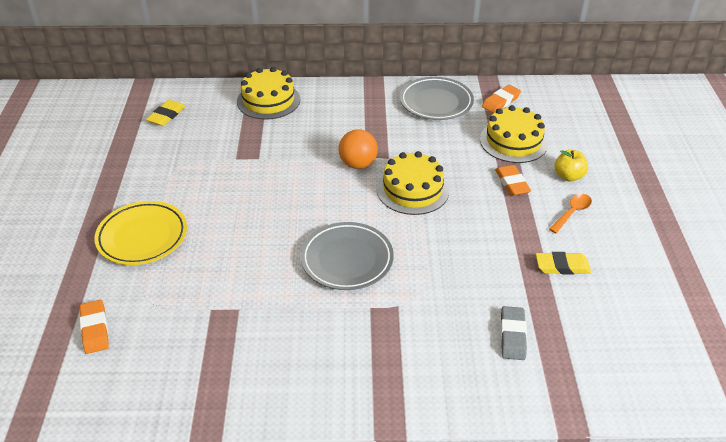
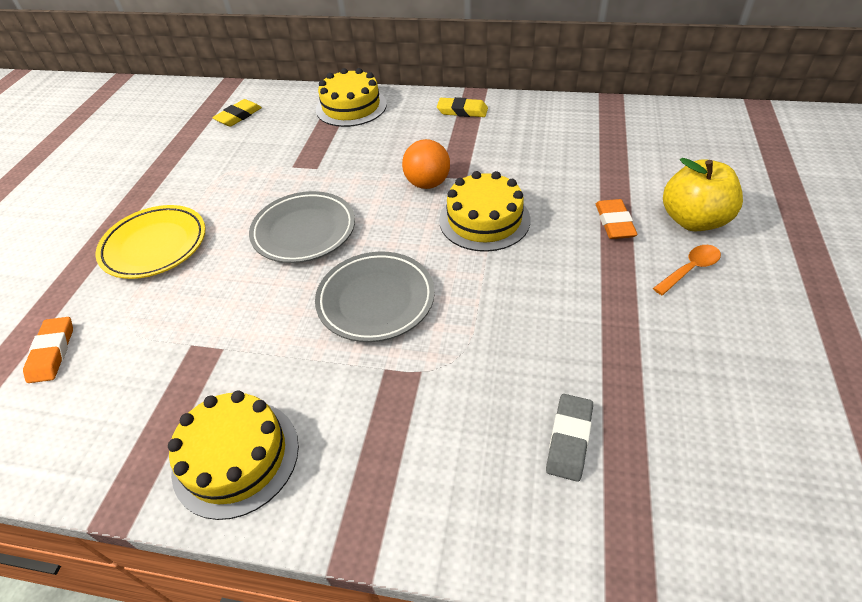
camera: 15 degrees right, 5 degrees up
(436, 102) = (541, 120): grey plate -> grey plate (304, 231)
(501, 101) = (621, 123): orange eraser -> none
(513, 141) = (627, 171): yellow cake -> yellow cake (236, 457)
(562, 266) = (662, 343): yellow eraser -> yellow eraser (462, 111)
(568, 176) = (693, 220): yellow apple -> yellow apple, size x1.65

